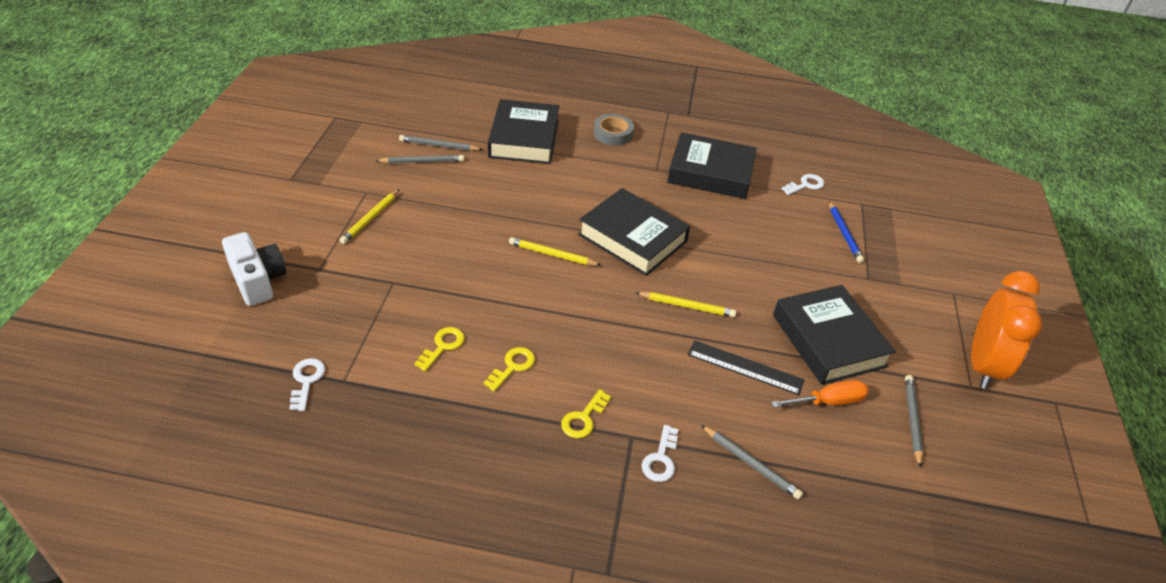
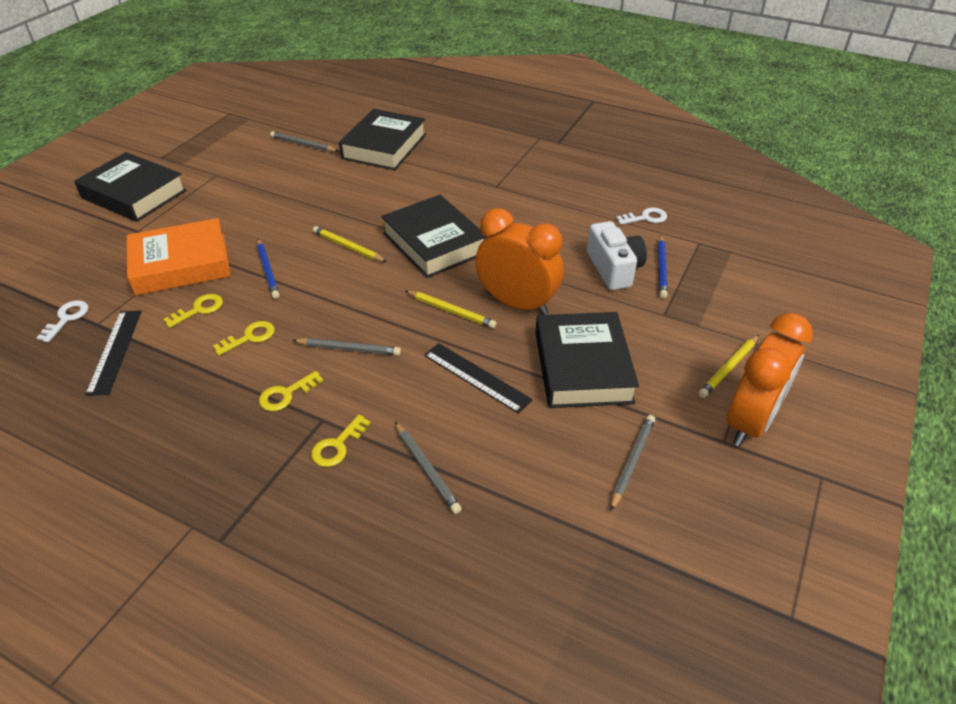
camera: 20 degrees right, 0 degrees up
(258, 280) = (82, 232): white camera -> white camera (614, 269)
(370, 218) = (206, 196): yellow pencil -> yellow pencil (729, 368)
(383, 407) = (115, 351): none -> black ruler
(392, 299) = (181, 264): none -> orange book
(422, 162) = (280, 156): grey pencil -> grey pencil (349, 349)
(487, 292) = (268, 270): none -> blue pencil
(613, 134) = (472, 151): grey tape -> none
(661, 459) = (337, 446): white key -> yellow key
(710, 172) = (549, 195): black book -> black book (134, 194)
(741, 288) = (517, 303): none -> orange clock
(828, 401) = (546, 425): orange screwdriver -> none

